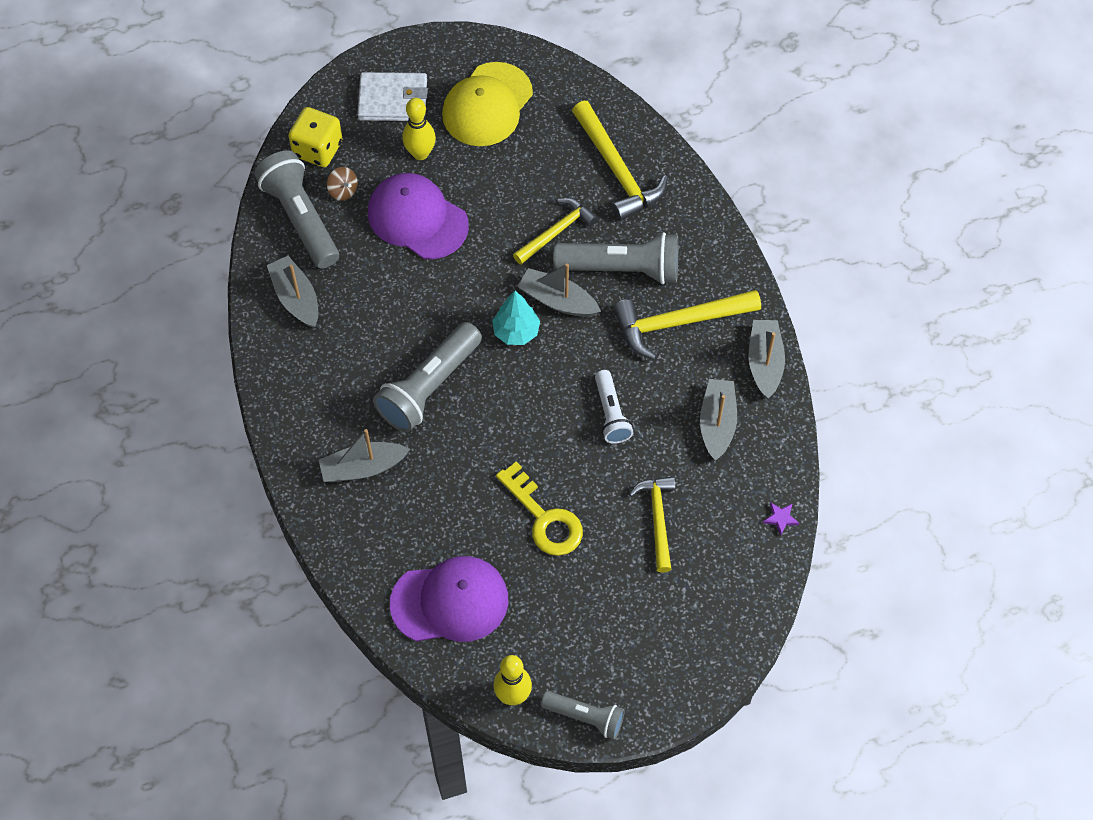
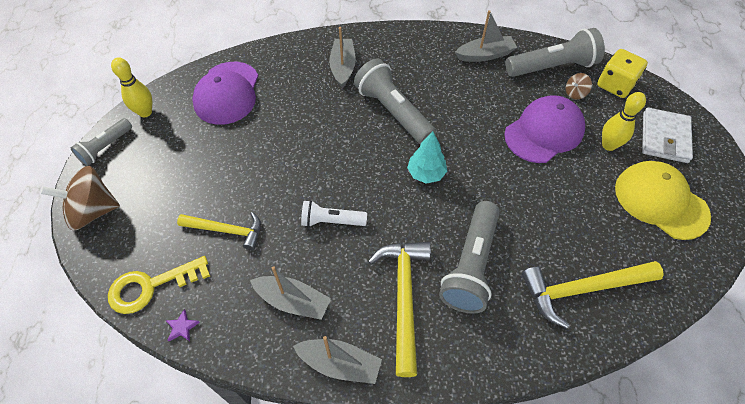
camera: 105 degrees right, 5 degrees down
(544, 518) = (262, 157): yellow key -> yellow key (151, 286)
(556, 232) = (518, 223): yellow hammer -> none
(558, 300) = (448, 208): grey boat -> none
(680, 681) = (93, 211): none -> brown spinning top

